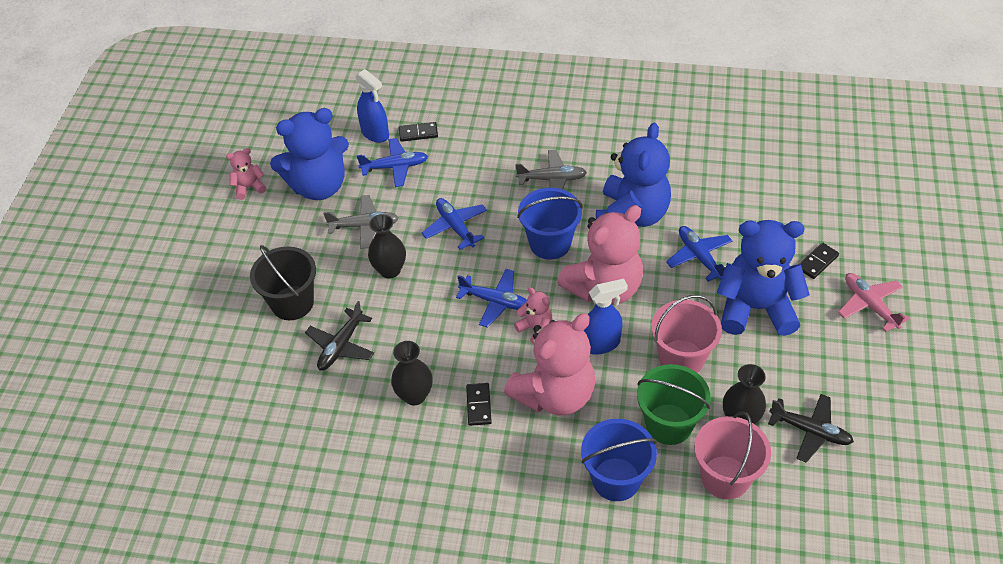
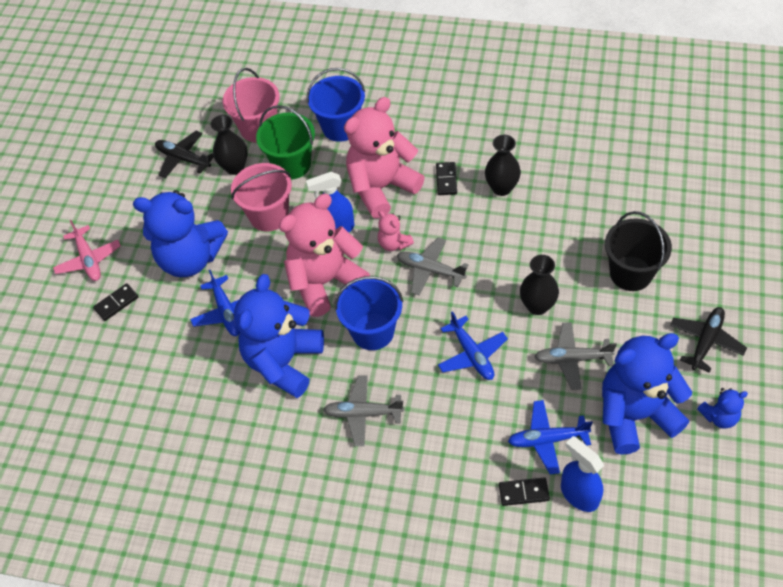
camera: 175 degrees left, 5 degrees up
(249, 187) = (719, 417): pink teddy bear -> blue teddy bear
(341, 346) = (574, 231): black plane -> black plane (706, 341)
(496, 302) = (430, 270): blue plane -> grey plane

